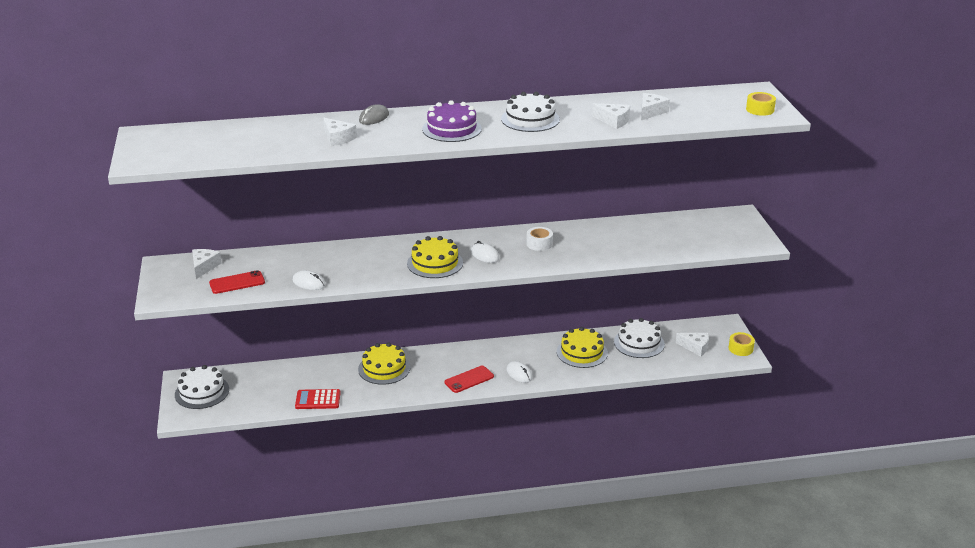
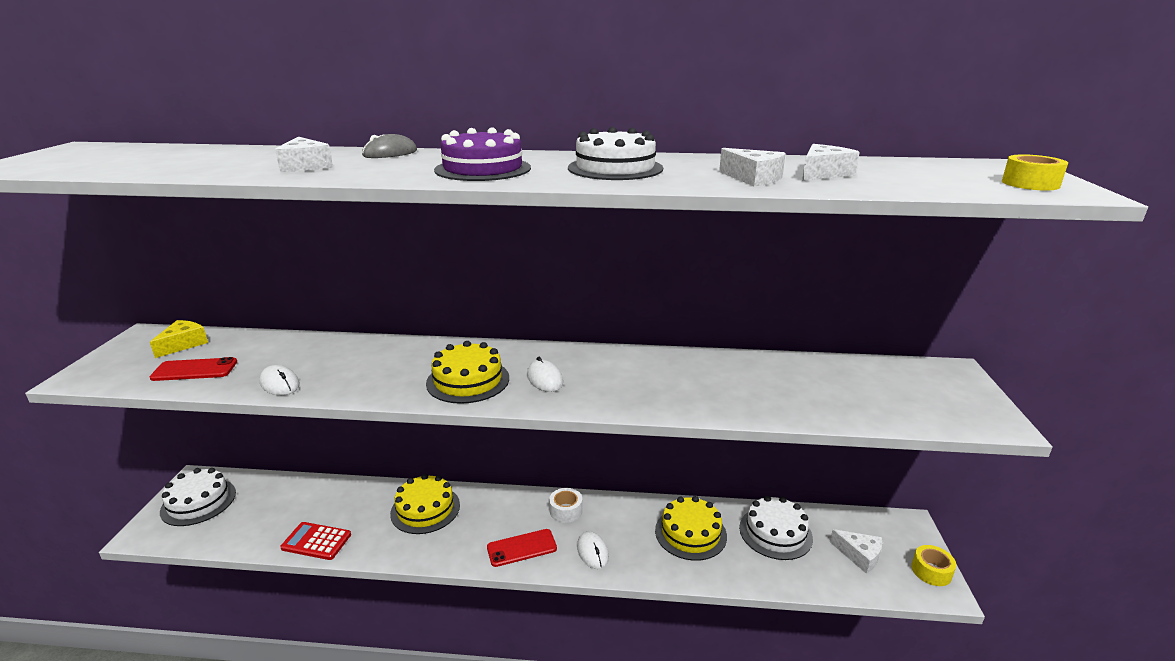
camera: 15 degrees right, 5 degrees down
(204, 267) = (183, 344): white cheese -> yellow cheese
(539, 244) = (631, 373): white tape -> white tape (566, 510)

